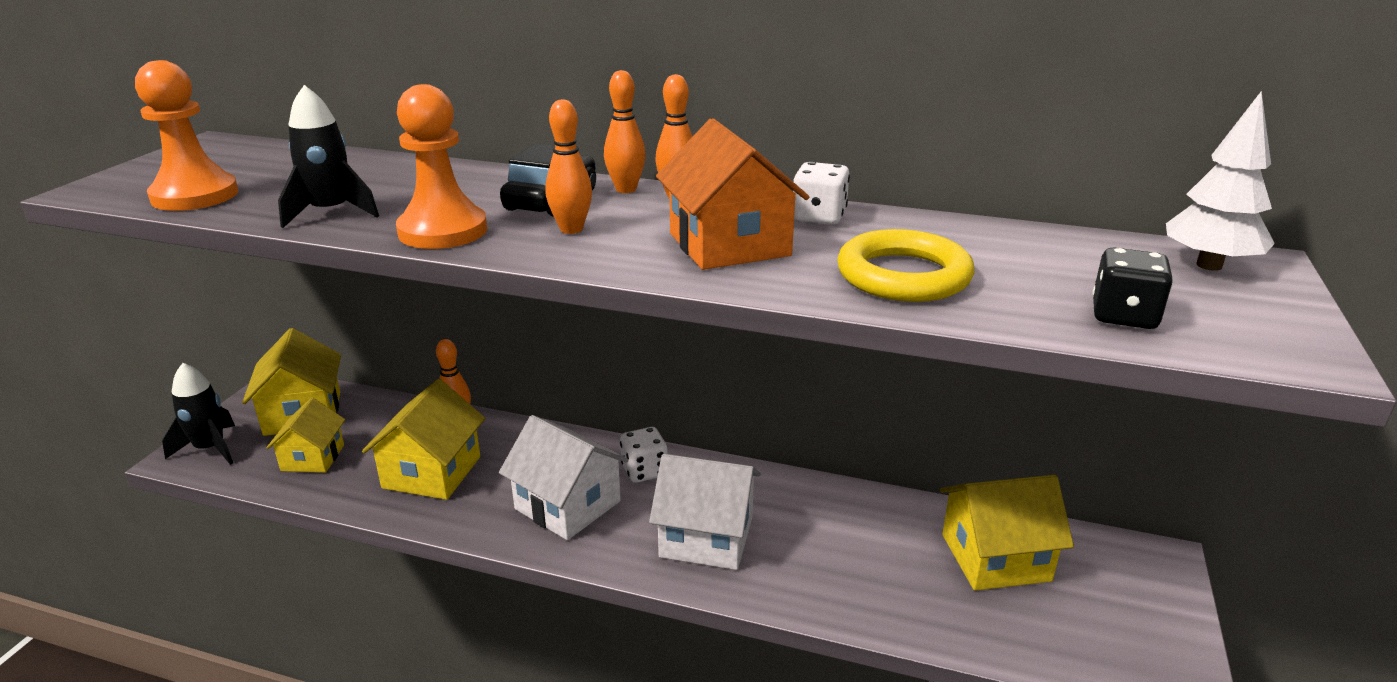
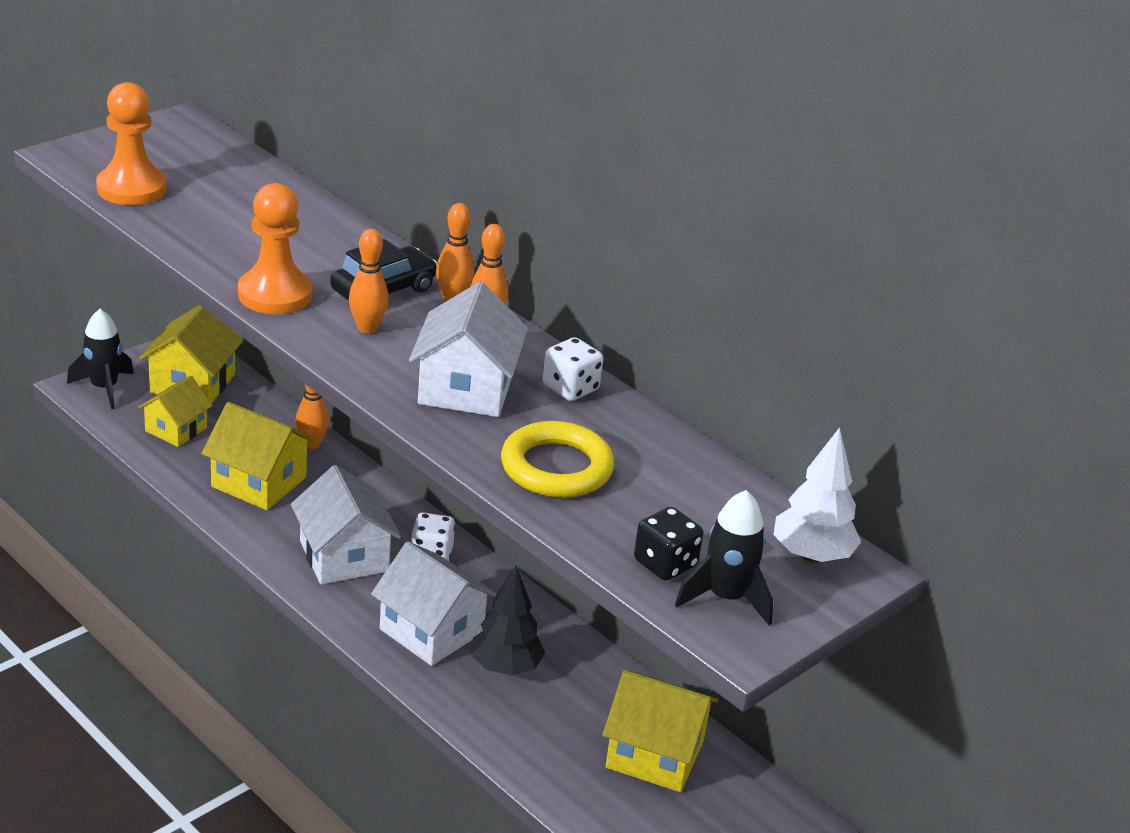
camera: 25 degrees right, 5 degrees up
(331, 212) = (212, 244): black rocket -> black rocket (726, 598)
(432, 472) = (259, 482): yellow house -> yellow house turned 75 degrees clockwise
(729, 244) = (466, 388): orange house -> white house
(800, 540) = (505, 667): none -> black tree

